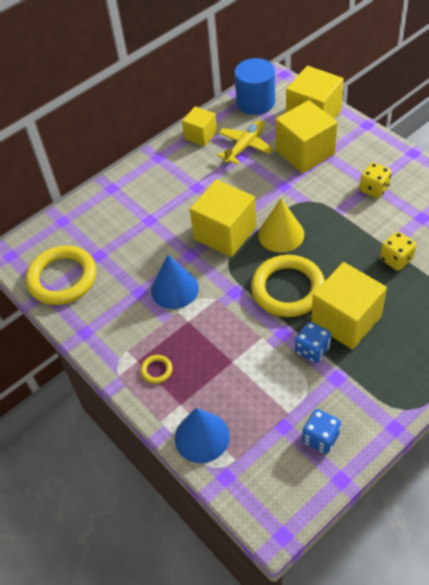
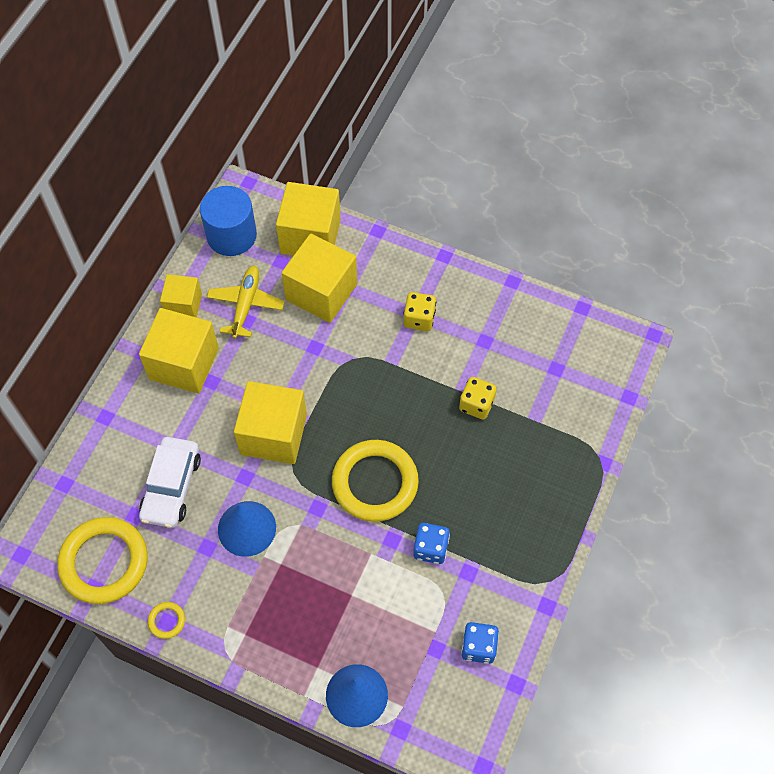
camera: 30 degrees left, 10 degrees up
(134, 245) = (171, 487): none -> white car
(156, 370) = (272, 637): yellow ring -> yellow ring (167, 621)
(281, 234) = (338, 414): yellow cone -> none
(346, 320) = (452, 499): yellow cube -> yellow cube (184, 363)

